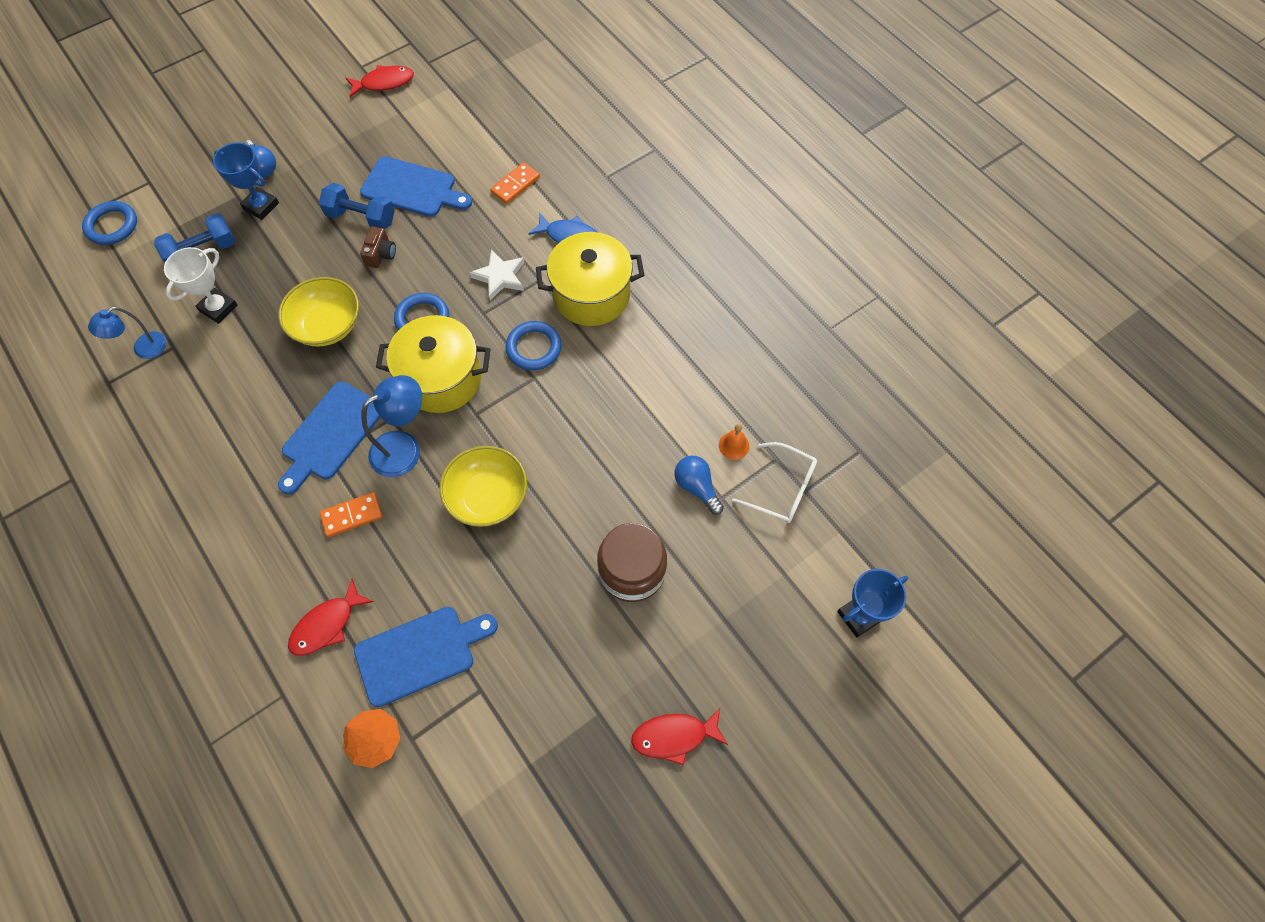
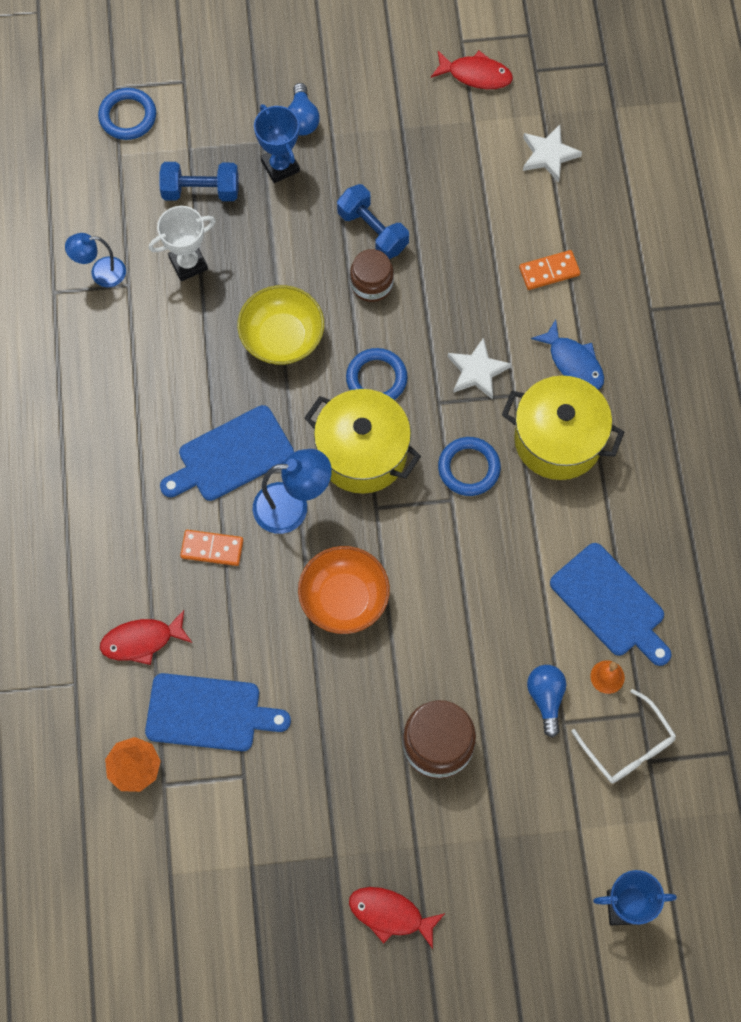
camera: 30 degrees right, 5 degrees up
(381, 254) = (371, 284): brown camera -> brown jar
(412, 188) = (441, 222): blue cutting board -> blue cutting board (610, 603)
(469, 110) = (549, 155): none -> white star
(488, 497) = (344, 598): yellow bowl -> orange bowl

